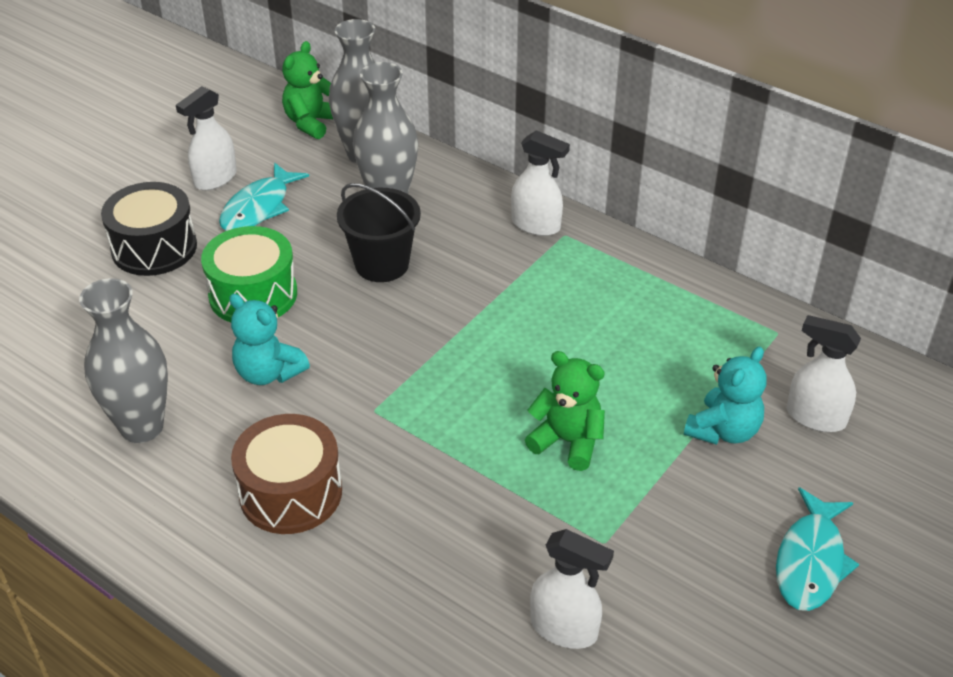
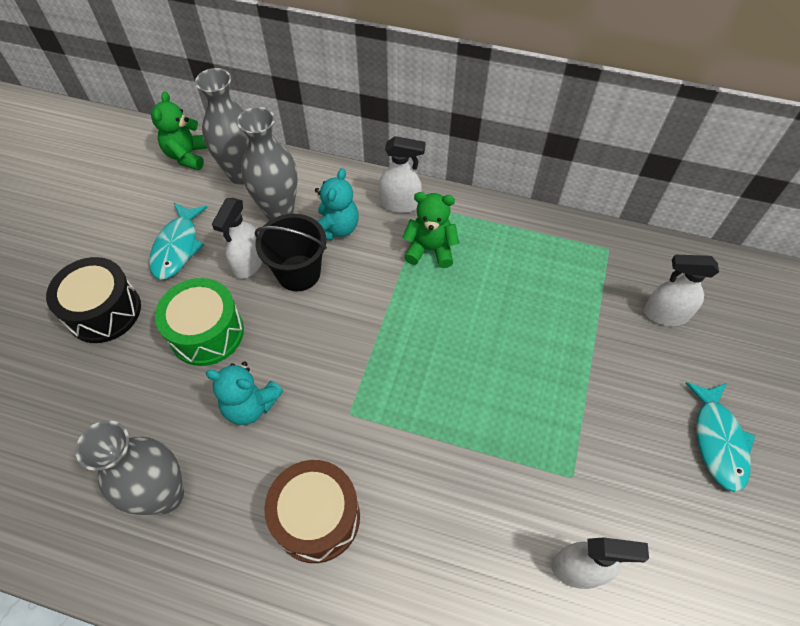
camera: 20 degrees left, 15 degrees up
(215, 179) = (129, 229): white spray bottle -> white spray bottle (248, 263)
(567, 441) = (507, 393): green teddy bear -> green teddy bear (430, 249)
(723, 430) = (610, 346): turquoise teddy bear -> turquoise teddy bear (336, 228)

